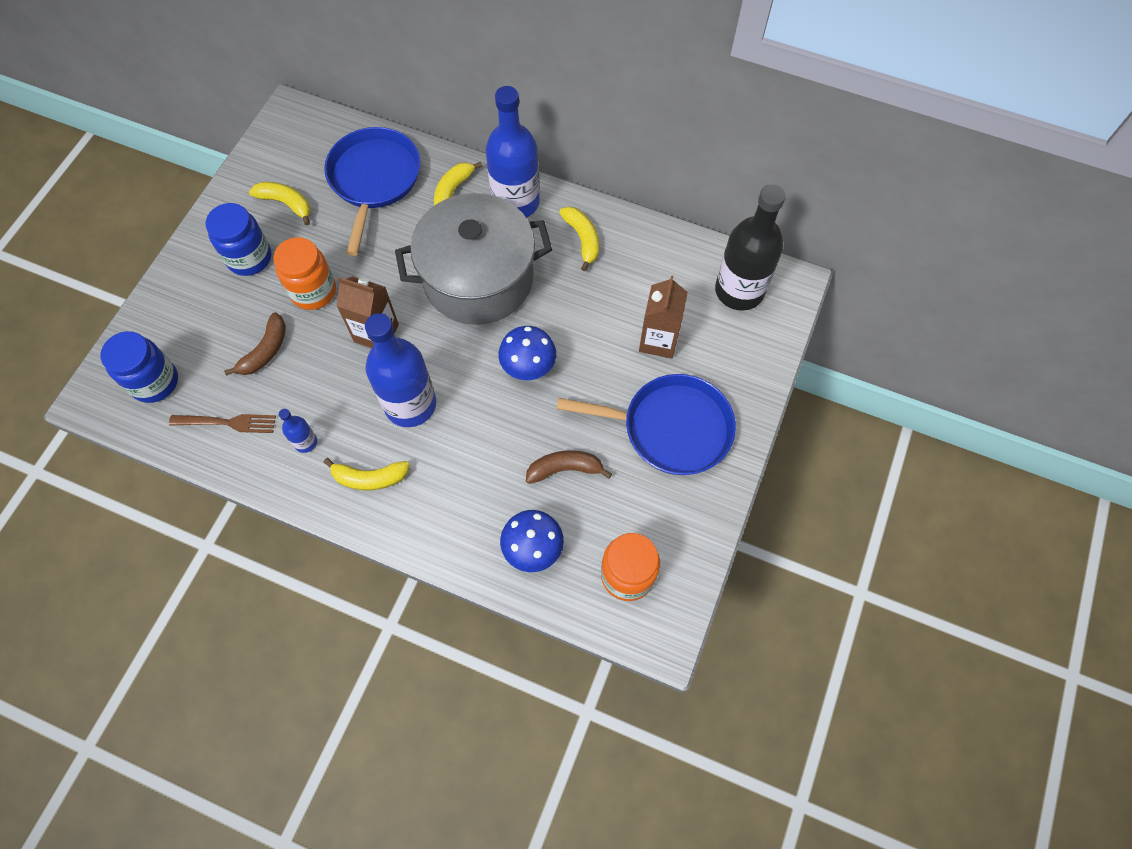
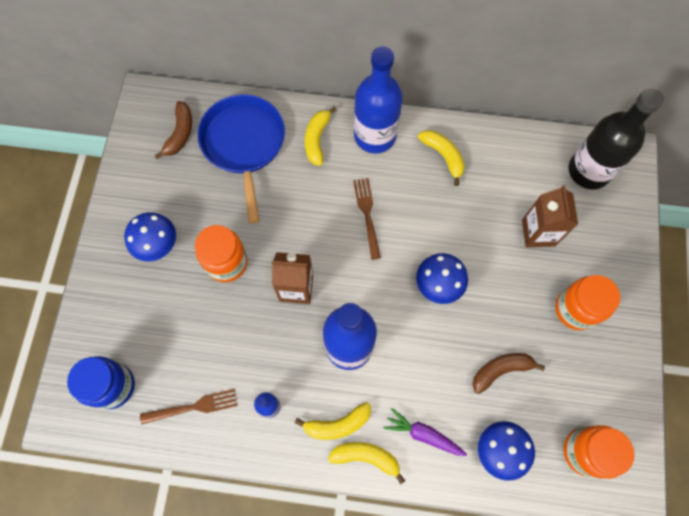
camera: 15 degrees left, 5 degrees up
(249, 258) = (158, 245): blue jar -> blue mushroom
(265, 351) = (203, 330): brown banana -> brown banana (180, 133)
(286, 203) = (173, 185): yellow banana -> yellow banana (366, 457)
(457, 512) = (424, 434): none -> purple carrot
(478, 279) = (367, 214): grey pot -> brown fork
(671, 428) = (575, 309): blue pan -> orange jar

